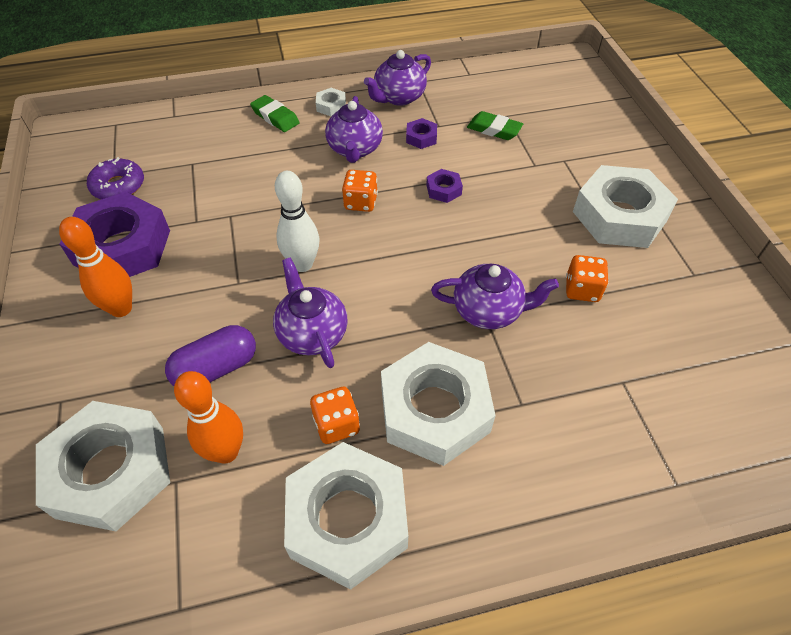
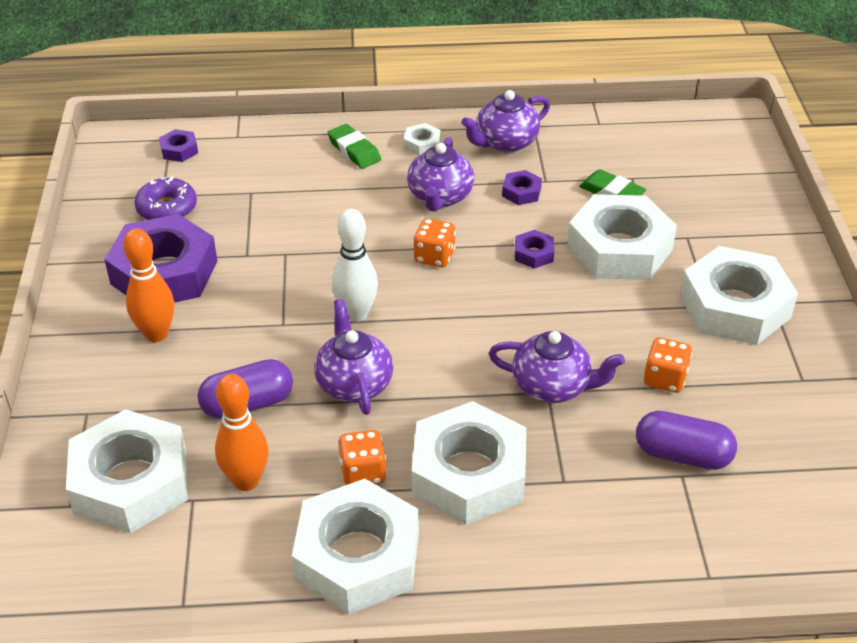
camera: 10 degrees right, 10 degrees down
(124, 133) = (179, 150): none -> purple nut
(513, 176) = (619, 248): none -> white nut
(617, 361) = (682, 455): none -> purple capsule

